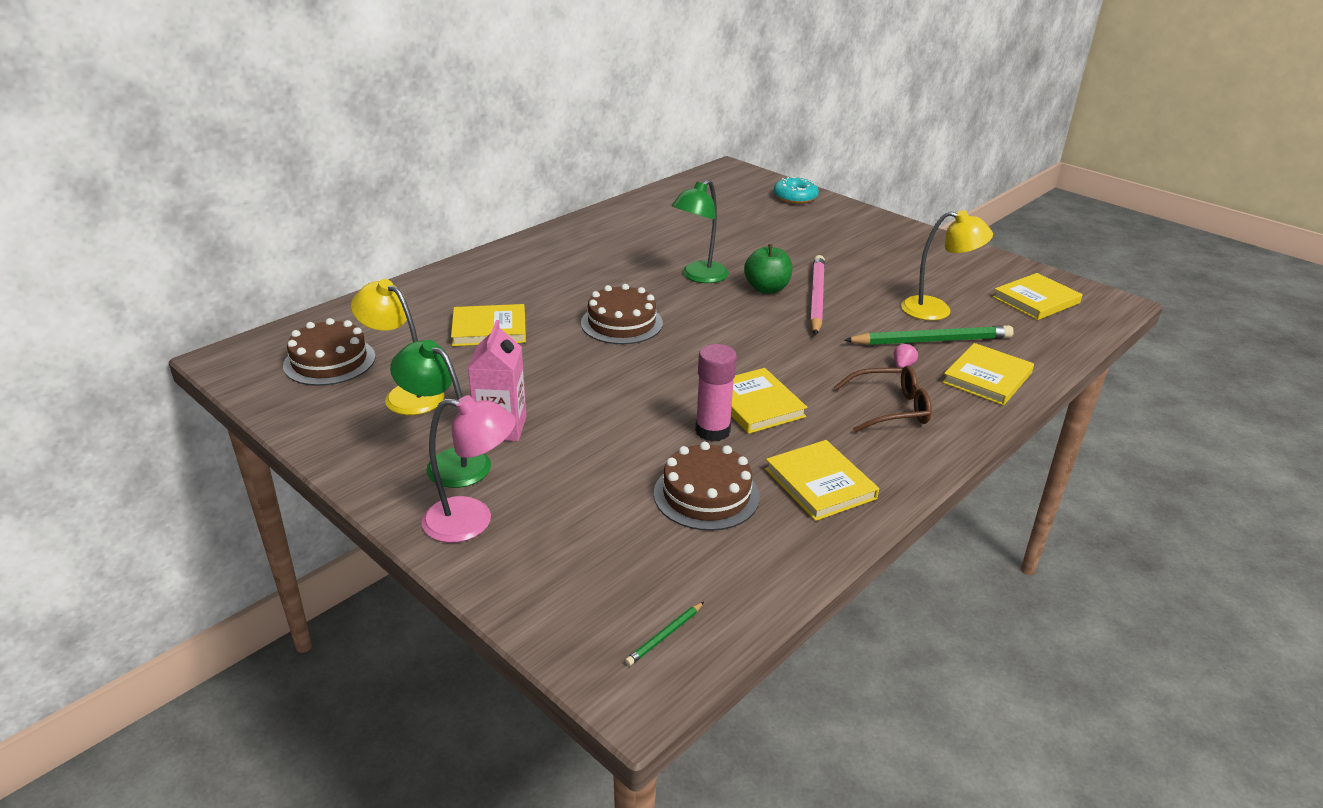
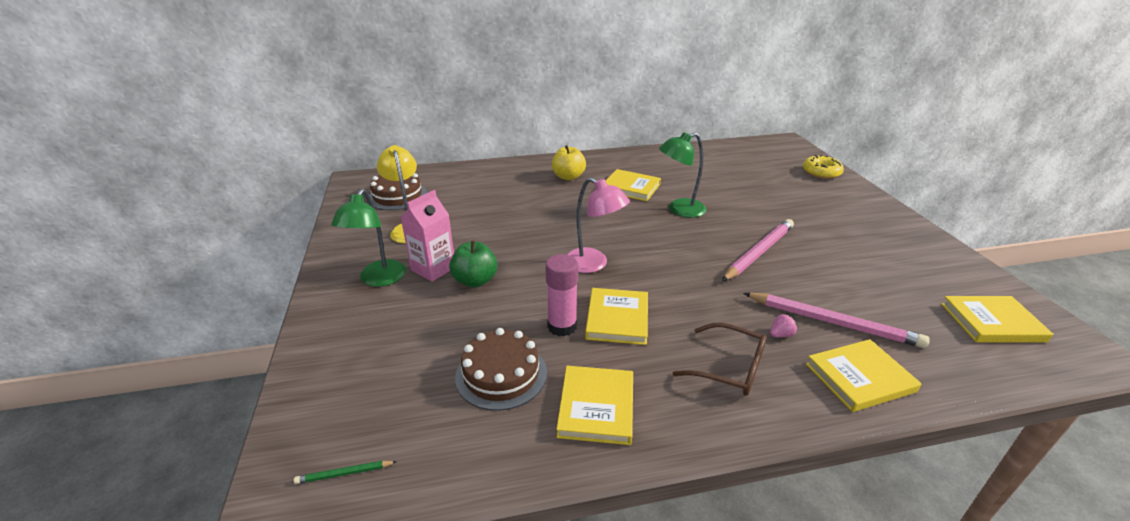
camera: 35 degrees right, 0 degrees up
(448, 463) = (378, 279): green lamp -> green lamp turned 150 degrees counterclockwise
(472, 521) = (344, 323): pink lamp -> pink lamp (593, 264)
(489, 329) = (502, 204): yellow book -> yellow book (631, 187)
(532, 273) = (568, 177): none -> yellow apple
(621, 323) = (588, 225): brown cake -> none
(767, 289) = (723, 233): green apple -> green apple (475, 281)
(795, 197) = (821, 172): turquoise donut -> yellow donut
(931, 341) = (833, 322): green pencil -> pink pencil
(936, 310) = (866, 297): yellow lamp -> none

